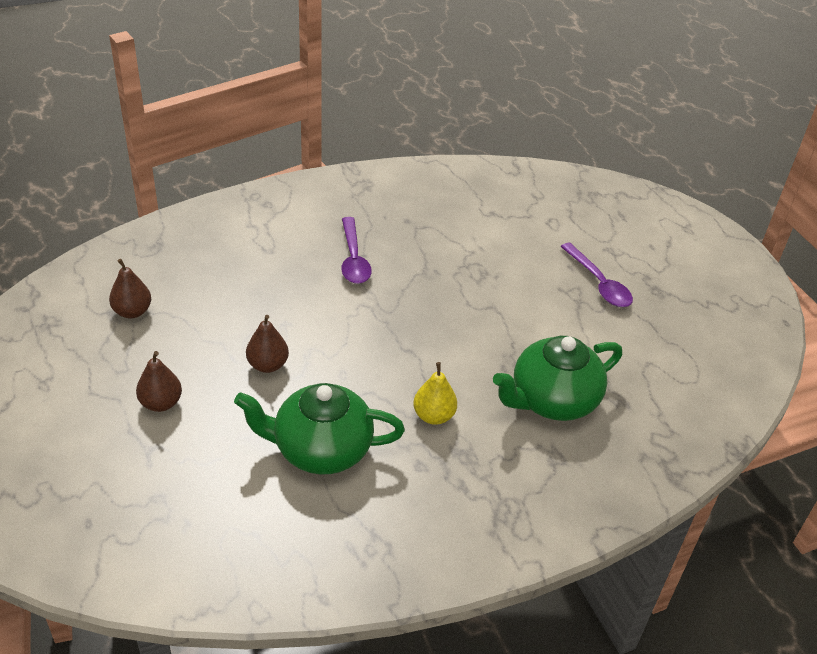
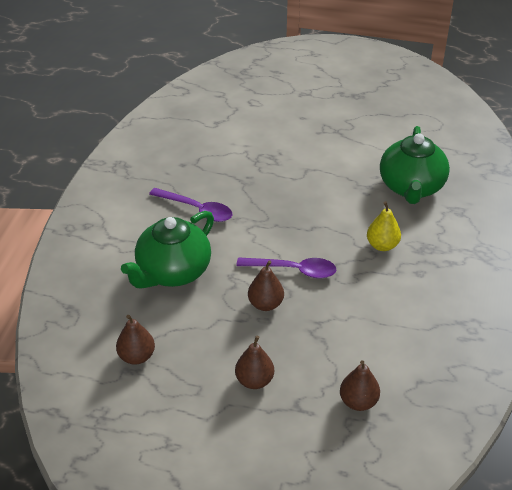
camera: 50 degrees left, 0 degrees up
(189, 494) = (358, 401): none -> brown pear
(321, 449) = (369, 313): green teapot -> green teapot (173, 272)
(599, 283) = (329, 114): purple spoon -> purple spoon (293, 270)

